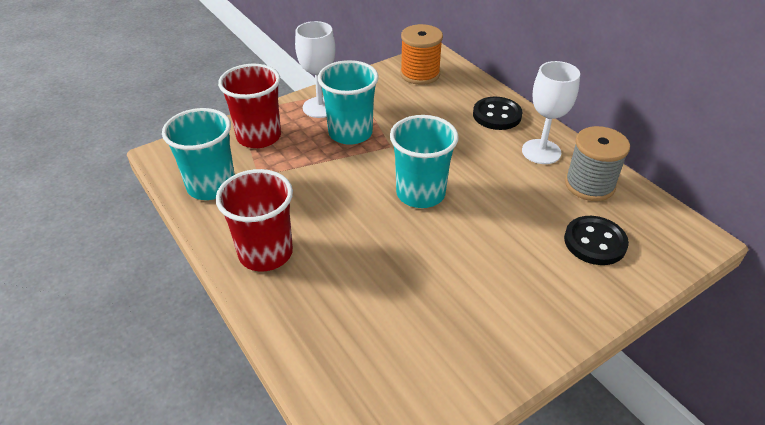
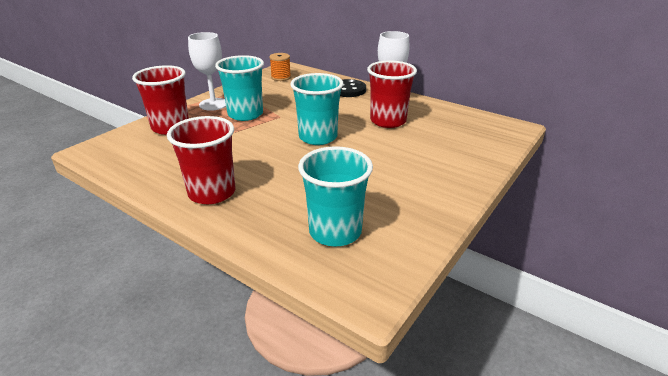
camera: 20 degrees left, 10 degrees down
(211, 186) = (142, 162): turquoise cup -> turquoise cup (335, 231)
(420, 74) = (281, 77): orange spool -> orange spool, size x0.66
(523, 185) = (388, 121): none -> red cup
(589, 185) = (431, 113): grey spool -> none
(595, 242) = (453, 140): black button -> none

